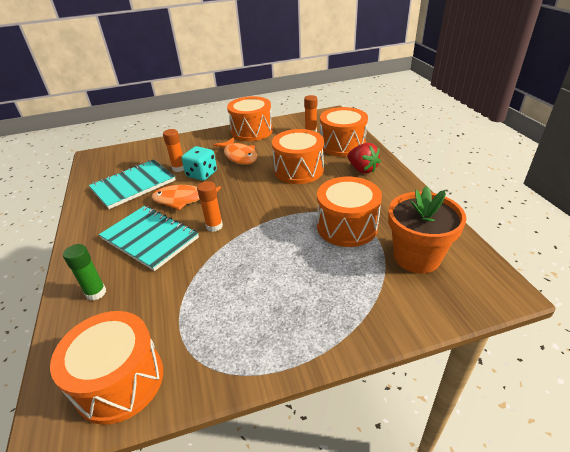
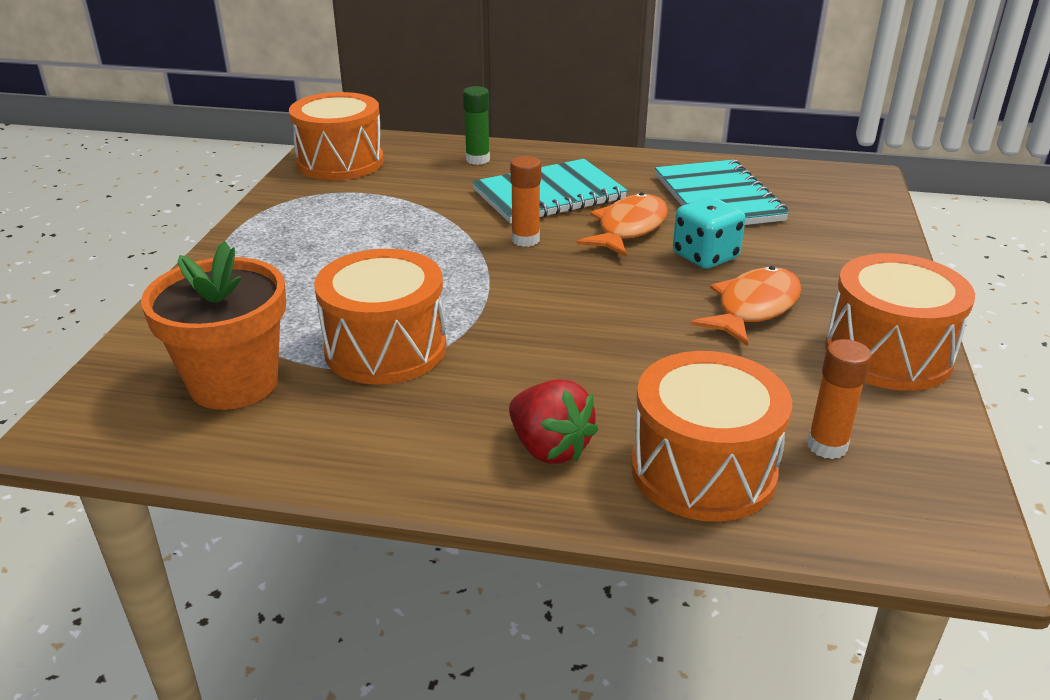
camera: 115 degrees right, 5 degrees down
(179, 168) = (749, 240): orange glue stick -> none
(239, 156) = (753, 308): orange fish -> orange fish turned 135 degrees clockwise
(298, 170) = (627, 361): orange drum -> none
(362, 169) = (549, 448): red strawberry -> red strawberry turned 120 degrees counterclockwise

